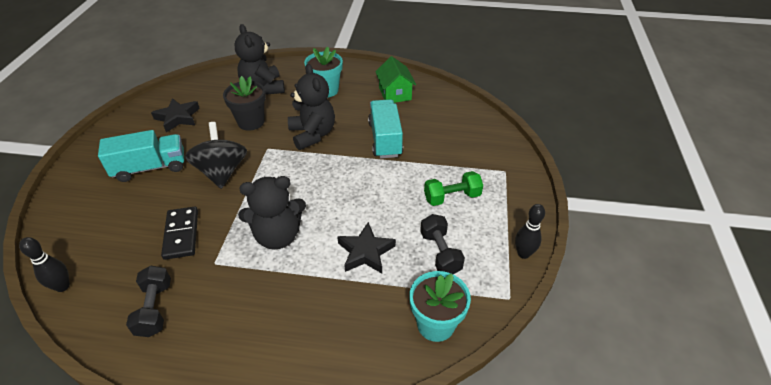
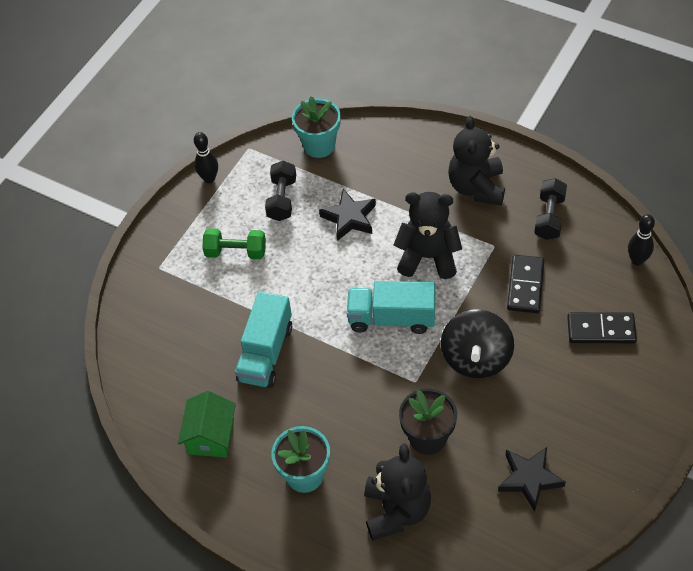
camera: 155 degrees left, 10 degrees up
(112, 216) = (601, 329): none -> black domino
(150, 167) = (563, 391): turquoise truck -> turquoise truck (391, 318)
(312, 134) = (352, 388): black teddy bear -> black teddy bear (476, 187)

